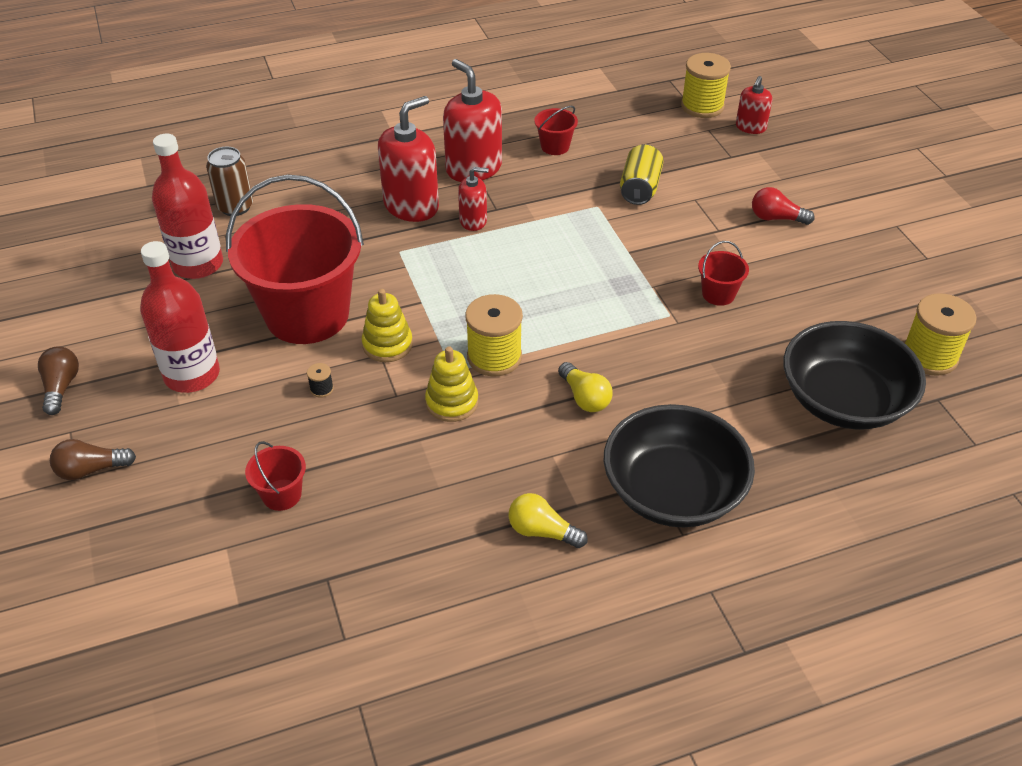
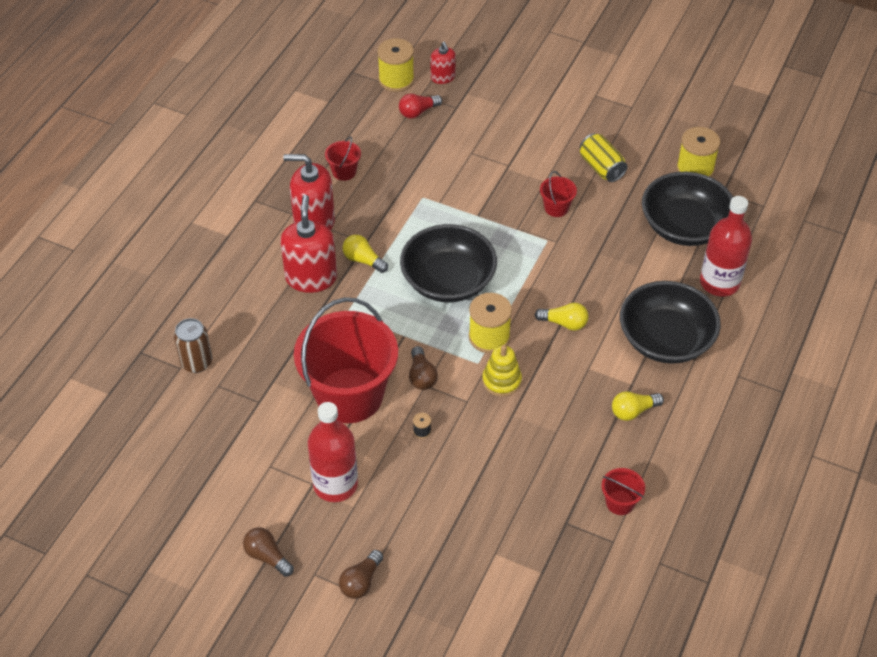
camera: 45 degrees left, 5 degrees up
(198, 264) = (232, 418): red bottle -> red bottle (719, 282)
(282, 495) = (484, 503): red bucket -> red bucket (620, 502)
(387, 345) = (421, 376): yellow stacking toy -> brown light bulb
(473, 221) = (363, 260): red soap dispenser -> yellow light bulb
(524, 285) = (448, 281): none -> black bowl
(640, 188) = (432, 167): yellow can -> yellow can (601, 167)
(776, 218) = (529, 135): red light bulb -> red light bulb (418, 112)

